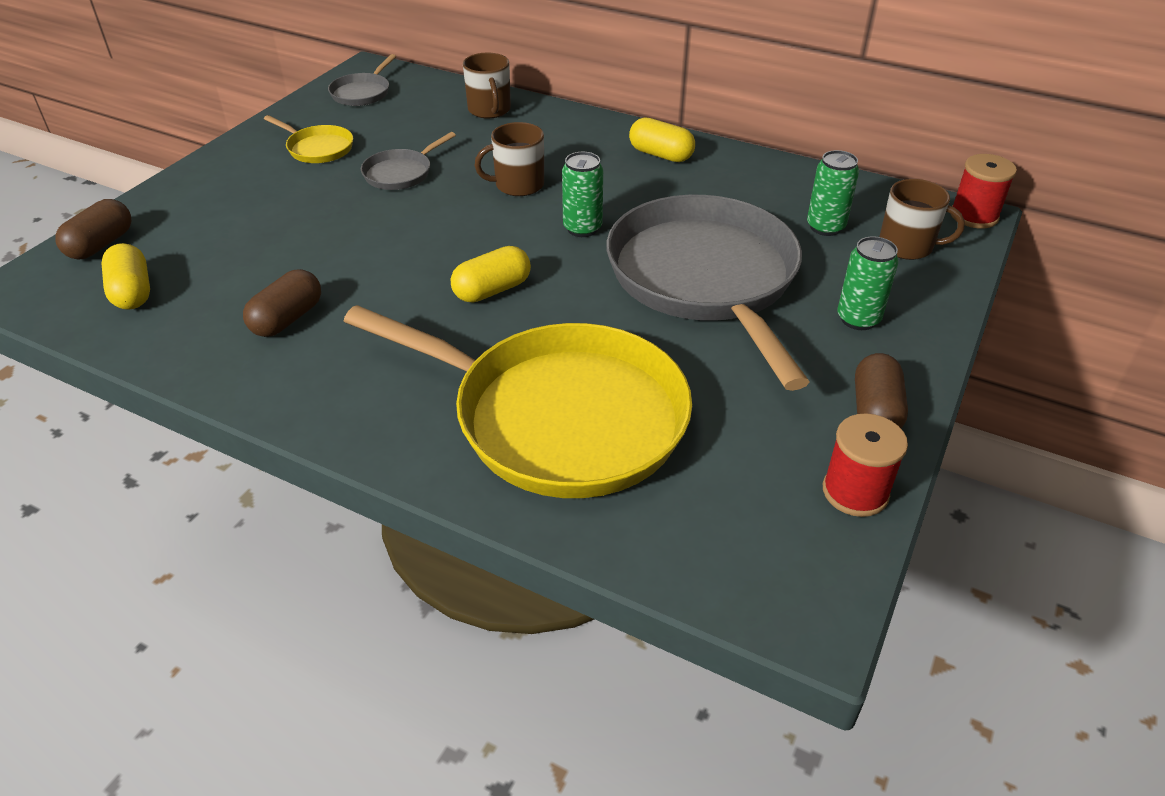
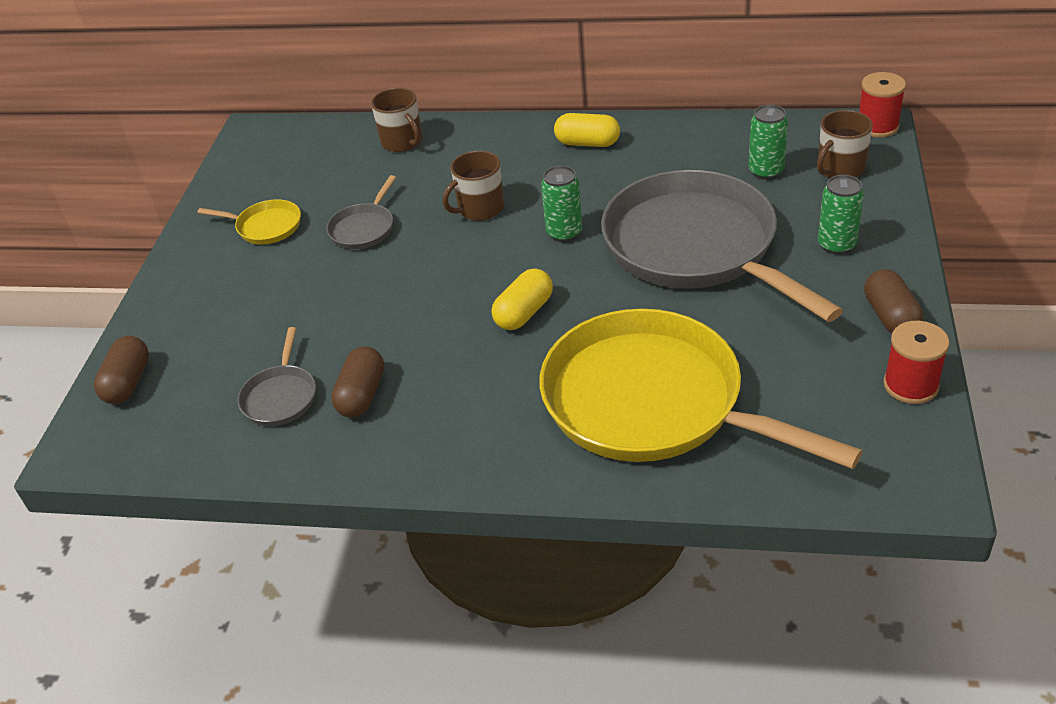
camera: 15 degrees left, 0 degrees up
(132, 292) = (197, 416): yellow capsule -> none
(362, 93) = (266, 157): grey pan -> grey pan (280, 397)
(559, 417) = (652, 402): yellow pan -> yellow pan turned 150 degrees counterclockwise
(907, 246) = (840, 169): brown mug -> brown mug turned 135 degrees clockwise

